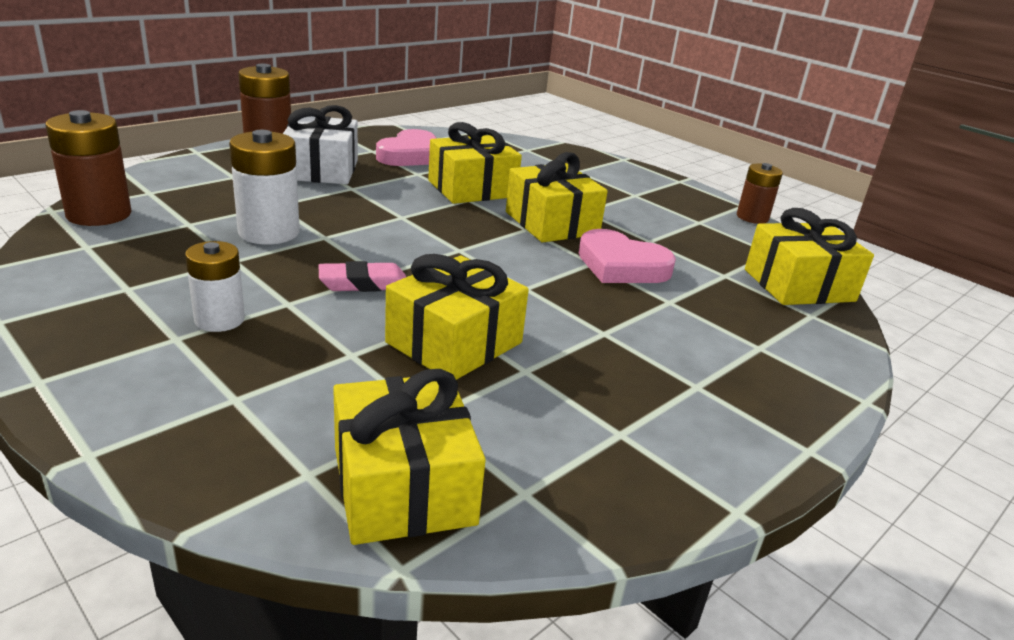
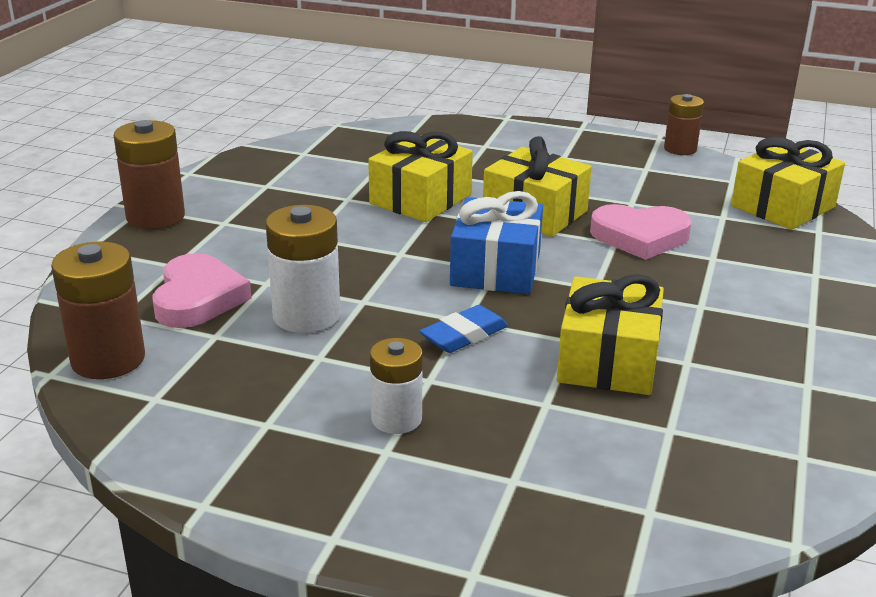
camera: 25 degrees left, 0 degrees up
(321, 170) = (251, 226): white gift -> none
(363, 283) = (464, 335): pink eraser -> blue eraser
(403, 485) = (723, 489): yellow gift -> none
(411, 155) = (312, 179): pink heart -> pink heart (198, 298)
(460, 248) = (495, 268): none -> blue gift

